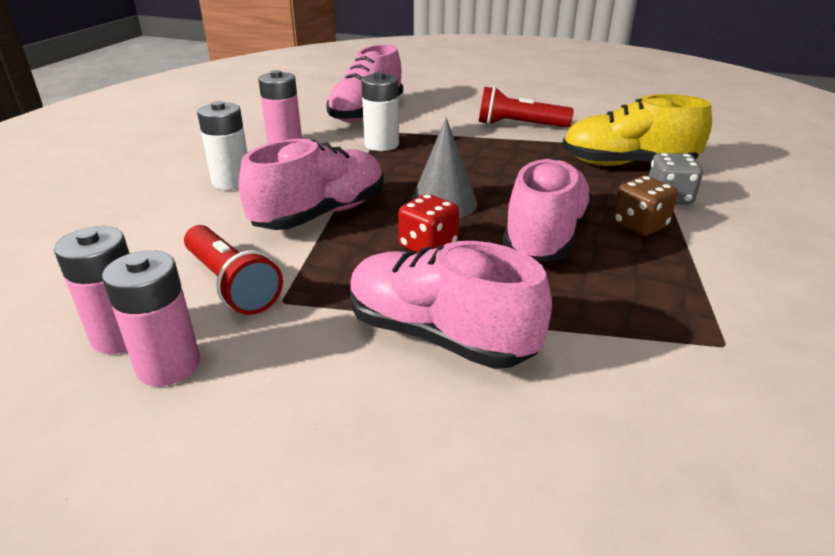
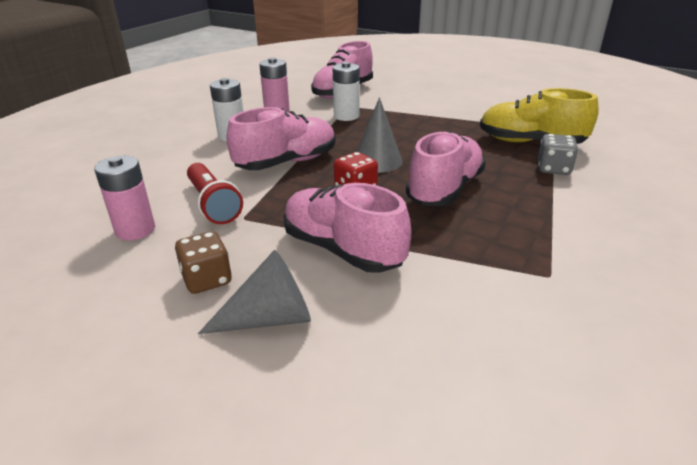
camera: 10 degrees right, 0 degrees up
(168, 365) = (159, 250): pink battery -> none
(368, 456) = (270, 318): none -> grey cone
(519, 125) = (456, 107): red flashlight -> none
(639, 226) = (520, 187): brown dice -> brown dice (207, 280)

